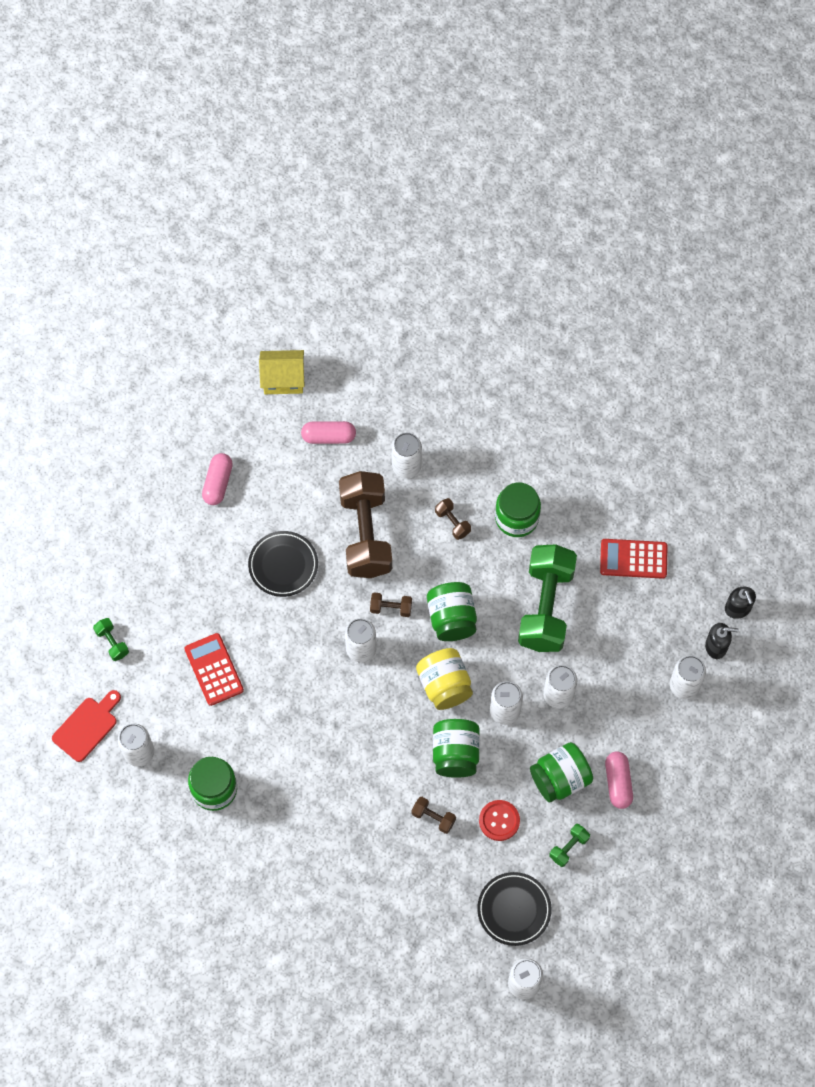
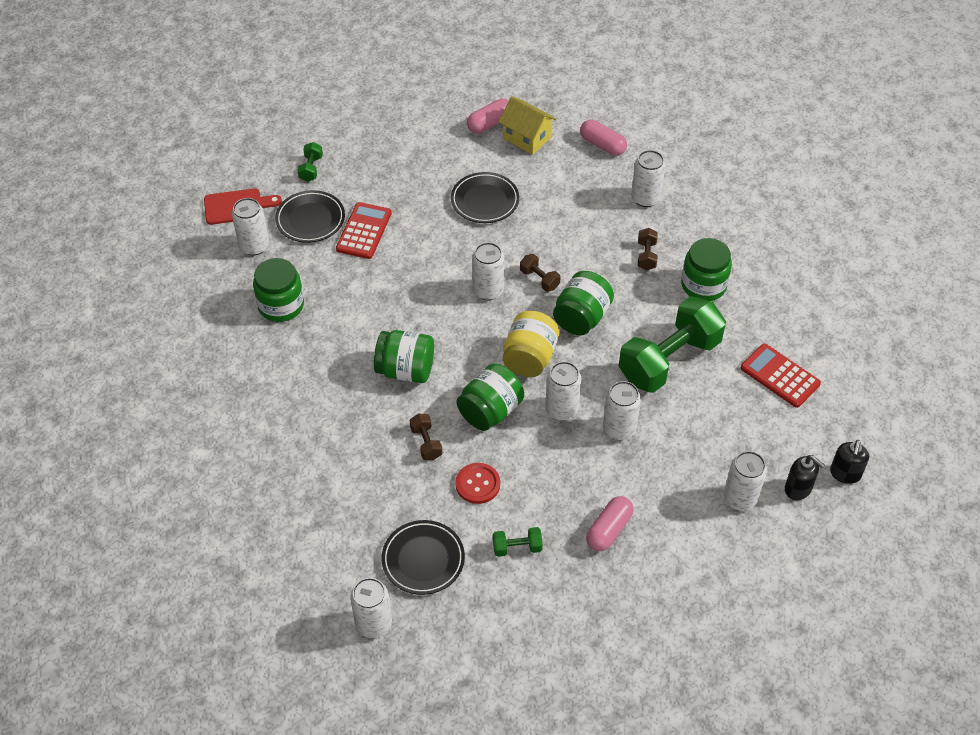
camera: 40 degrees right, 15 degrees down
(160, 692) = (310, 219): none -> black plate
(283, 379) = (603, 92): yellow house -> yellow house (527, 138)
(366, 534) = (569, 220): brown dumbbell -> none
(560, 779) = (560, 490): green jar -> green jar (405, 370)

